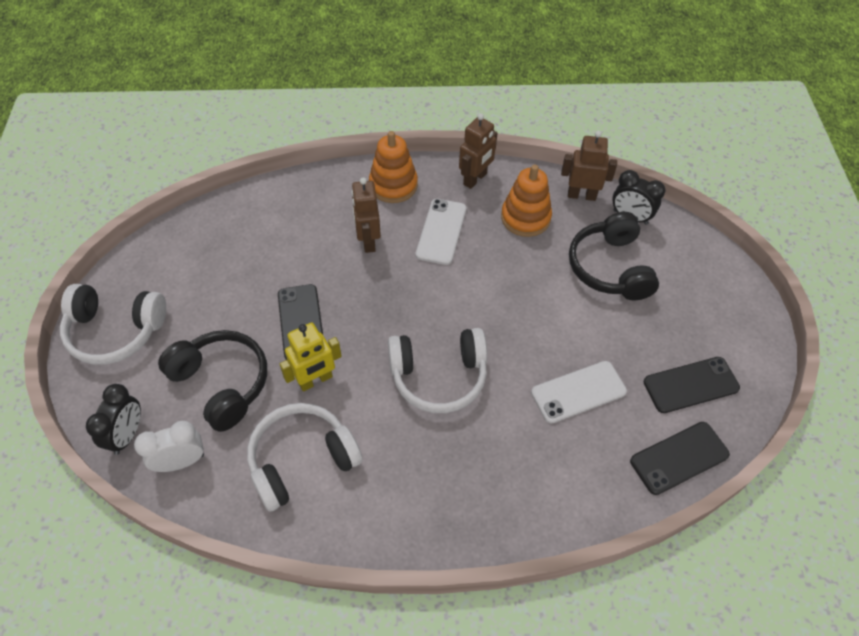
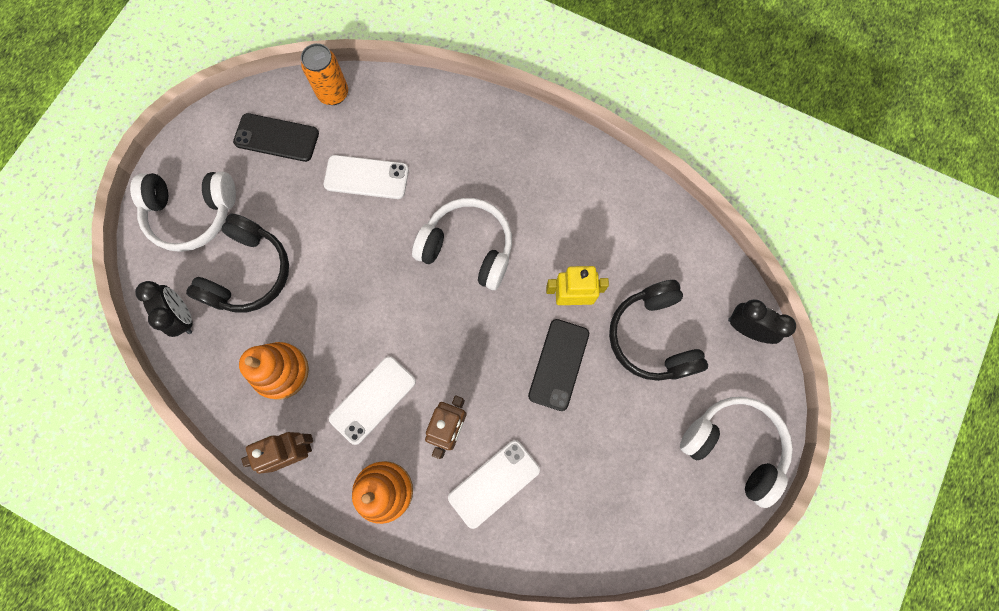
camera: 150 degrees left, 20 degrees up
(127, 435) = (746, 328): black clock -> black clock turned 75 degrees clockwise
(181, 461) = (708, 281): white clock -> none
(302, 460) = (612, 234): white headphones -> white headphones (192, 213)
(312, 223) = (494, 483): none -> white phone
(581, 195) = (206, 369): brown robot -> none
(679, 458) = (333, 93): black phone -> orange can

